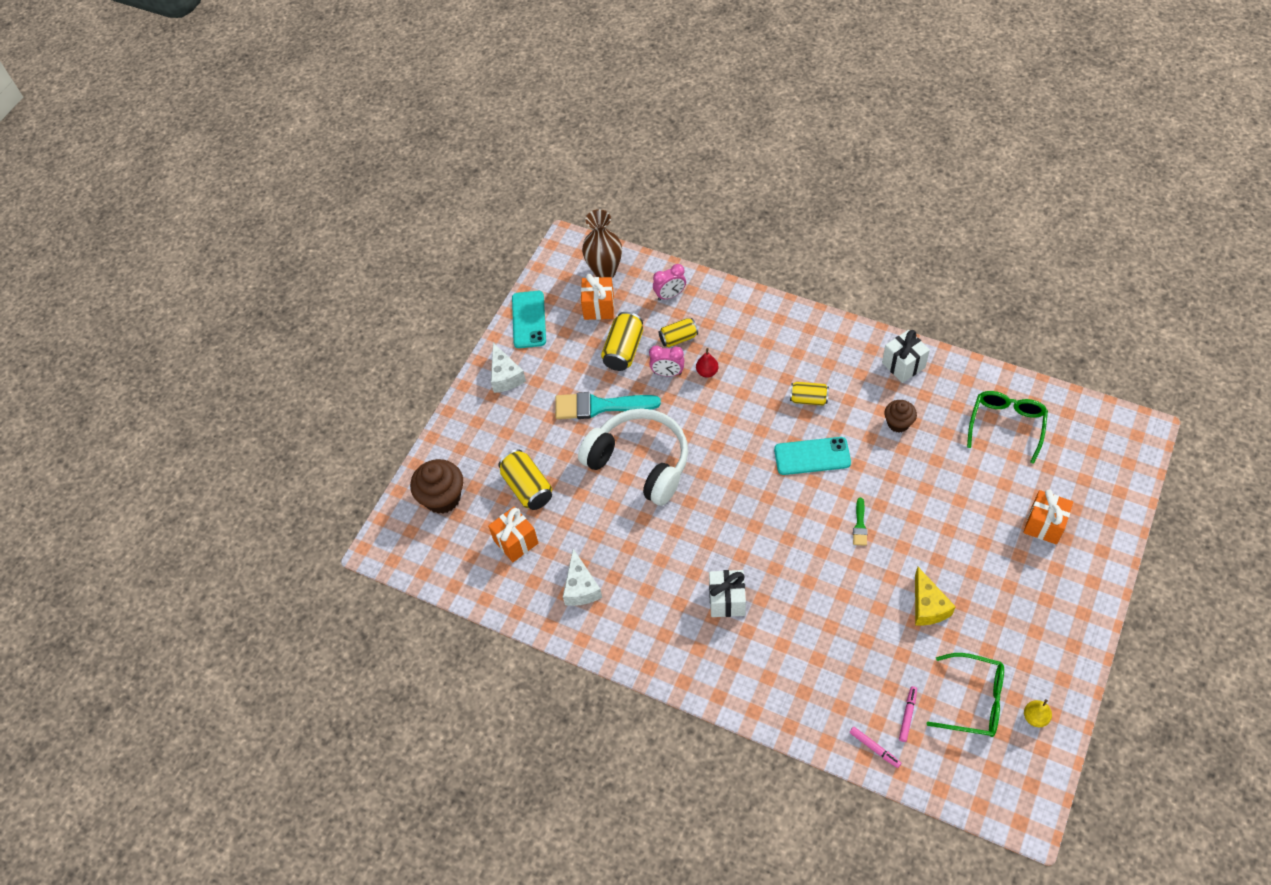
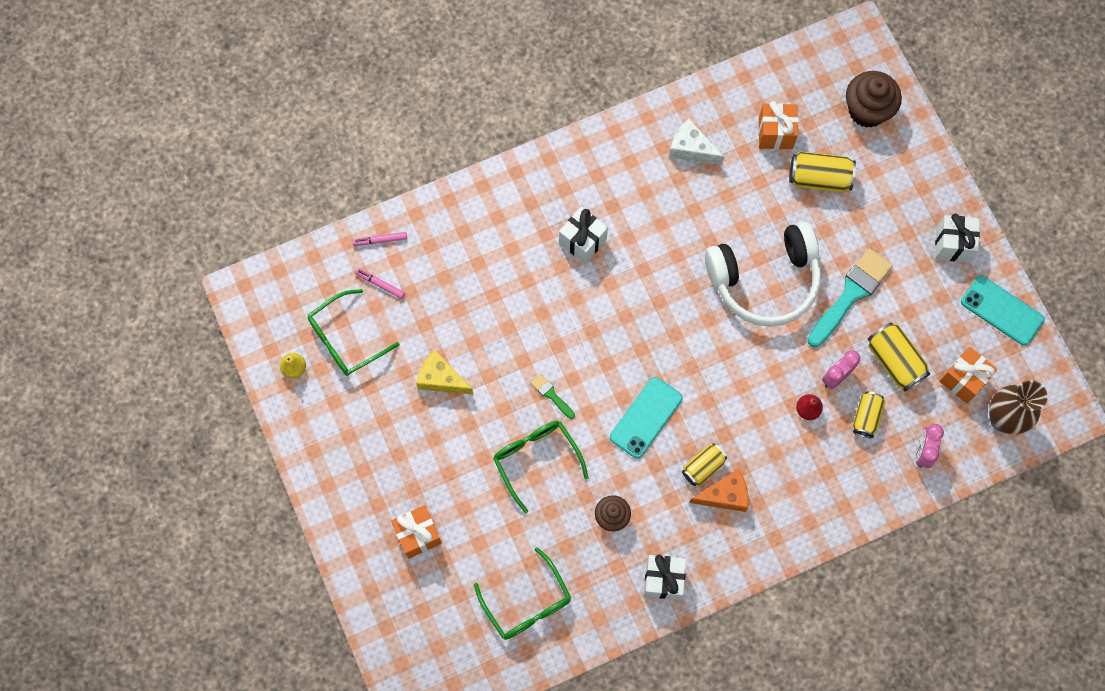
camera: 125 degrees right, 15 degrees up
(505, 376) = (952, 245): white cheese -> white gift
(813, 374) = (724, 495): none -> orange cheese
(907, 715) = (380, 284): pink marker -> pink marker turned 150 degrees clockwise
(913, 496) = (536, 460): none -> green glasses

